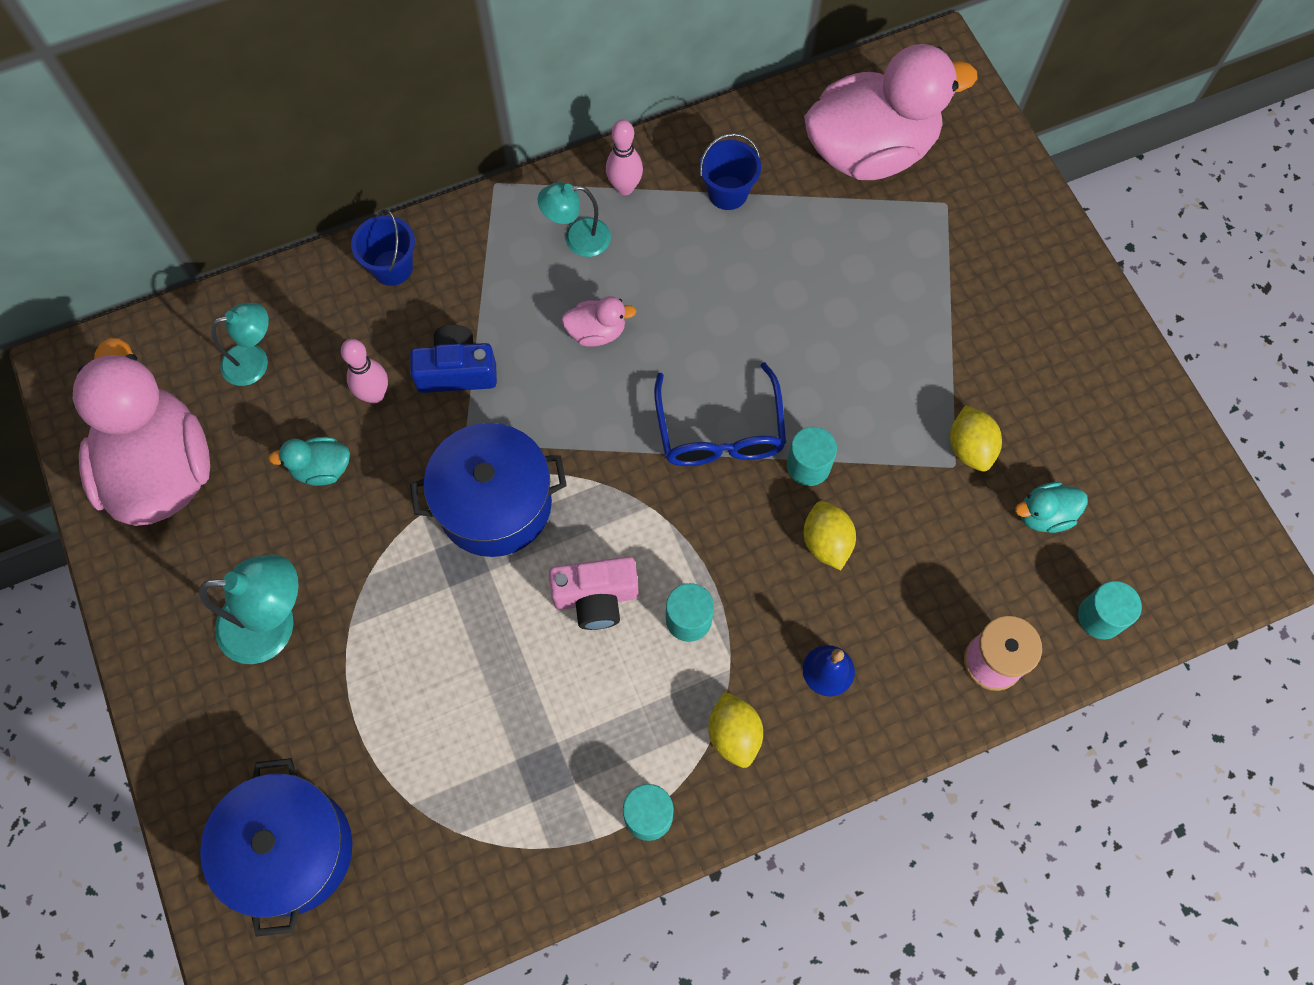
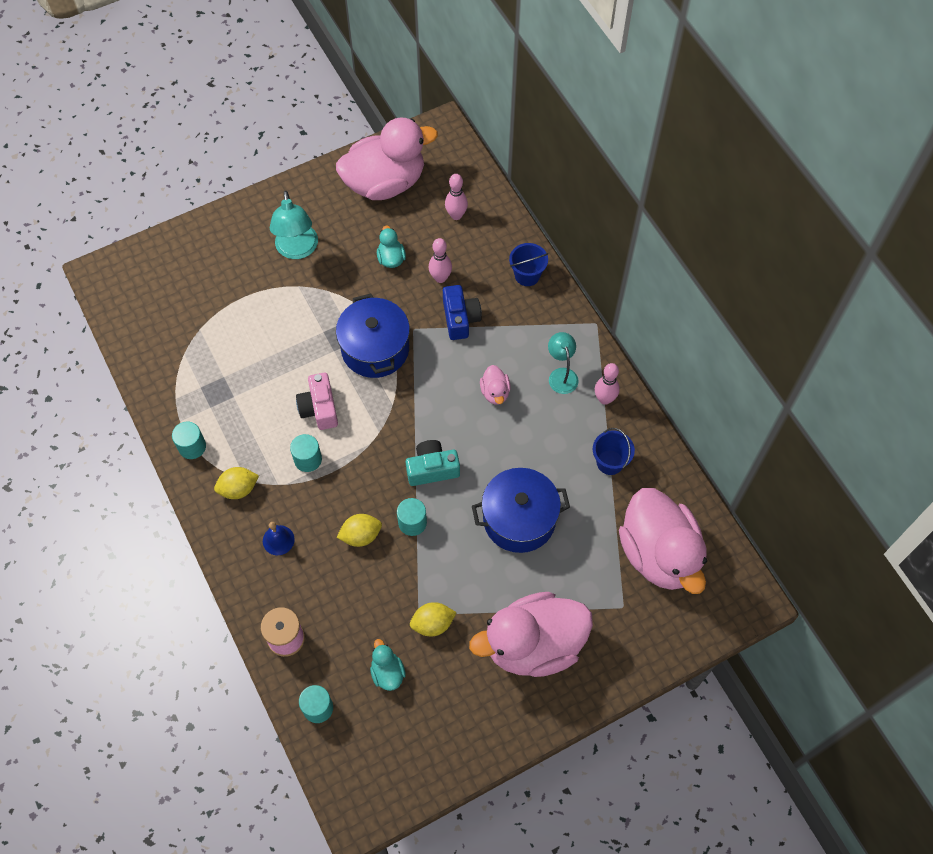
camera: 85 degrees right, 5 degrees down
(255, 361) = (456, 215): turquoise lamp -> pink bowling pin
(290, 850) = (176, 277): blue pot -> blue pot (519, 519)
(720, 431) = (432, 469): blue glasses -> turquoise camera
(1001, 318) = (533, 645): none -> pink duck

